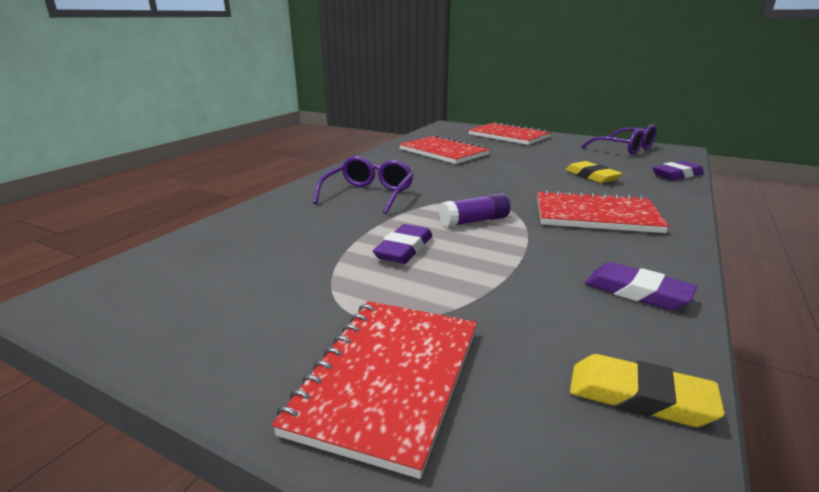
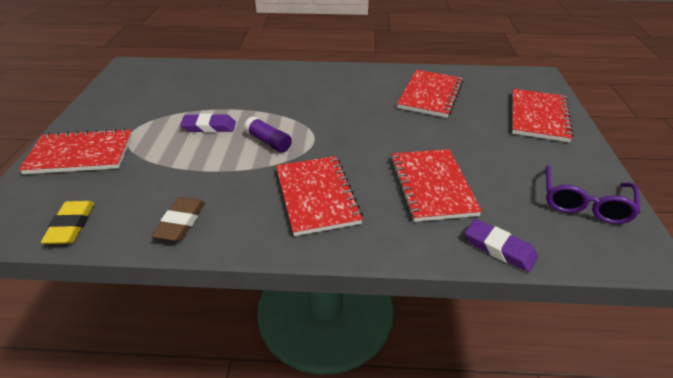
camera: 65 degrees right, 15 degrees up
(368, 195) = (293, 92): purple glasses -> none
(592, 176) = (432, 186): yellow eraser -> red notebook
(636, 292) = (181, 222): purple eraser -> brown eraser

